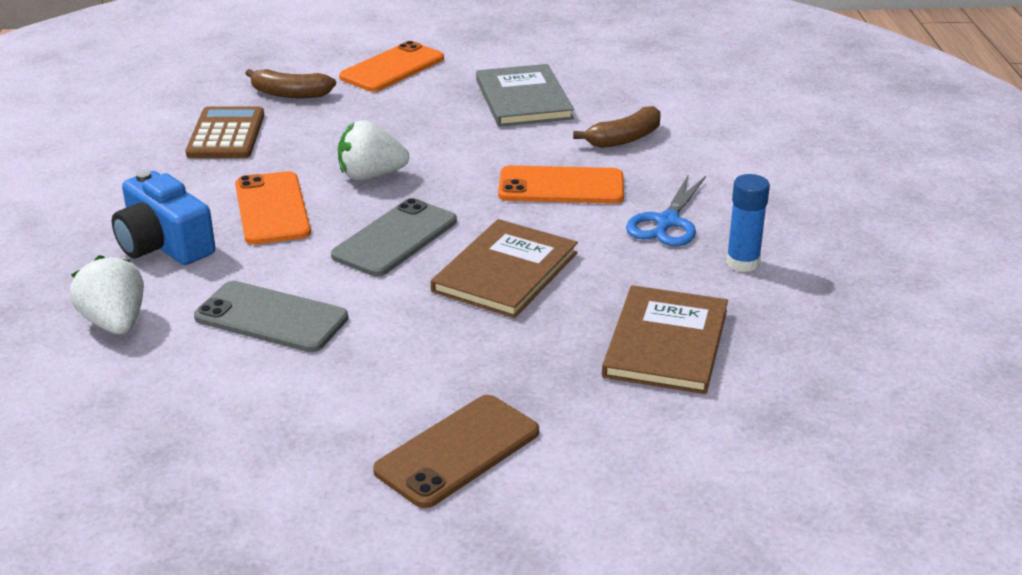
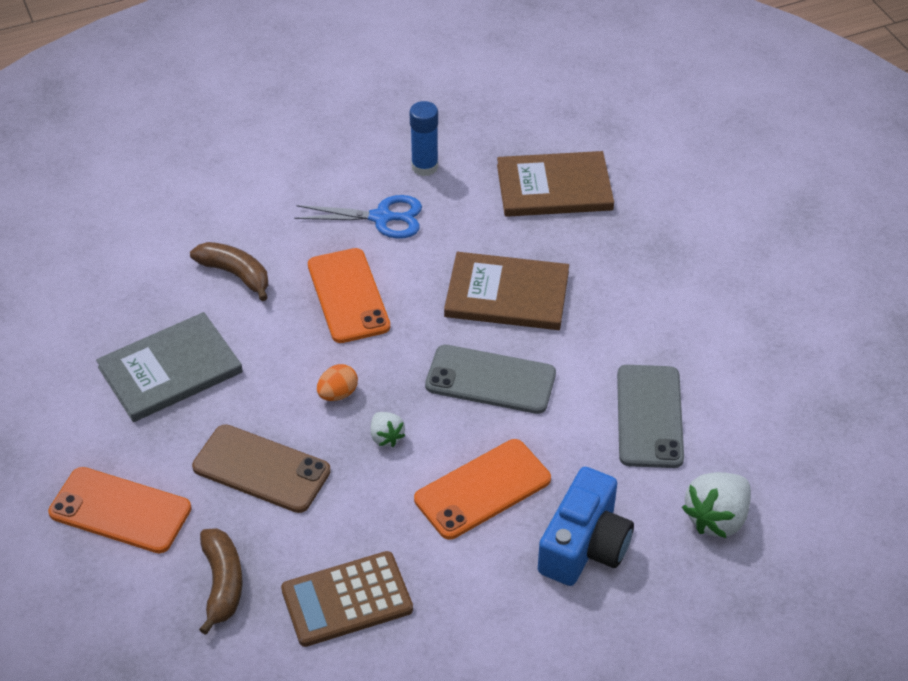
camera: 110 degrees left, 15 degrees up
(371, 176) = (386, 437): white strawberry -> white strawberry, size x0.56
(439, 163) = (338, 394): none -> orange egg
(458, 451) = (733, 259): brown phone -> brown phone (261, 469)

